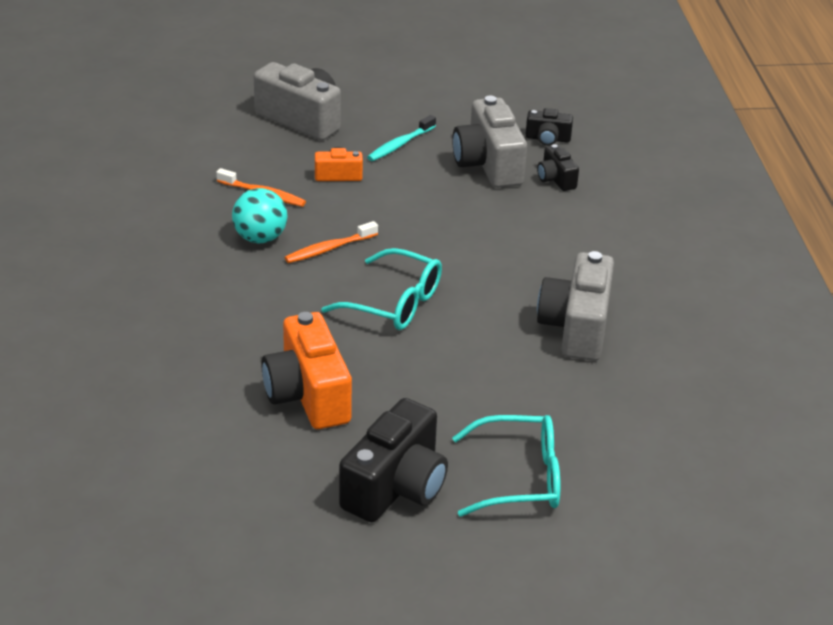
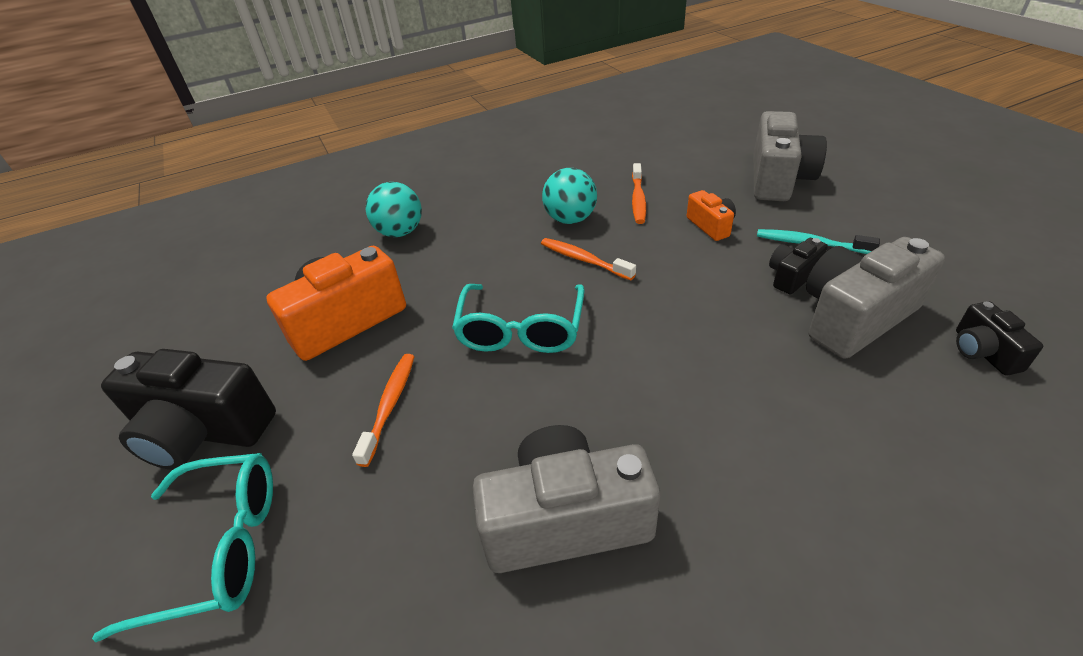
camera: 75 degrees right, 5 degrees up
(183, 342) = (400, 232): none -> turquoise ball
(433, 383) = (390, 405): none -> orange toothbrush
(518, 478) = (217, 548): turquoise glasses -> turquoise glasses turned 75 degrees counterclockwise
(556, 179) = (897, 389): black camera -> black camera (792, 276)

